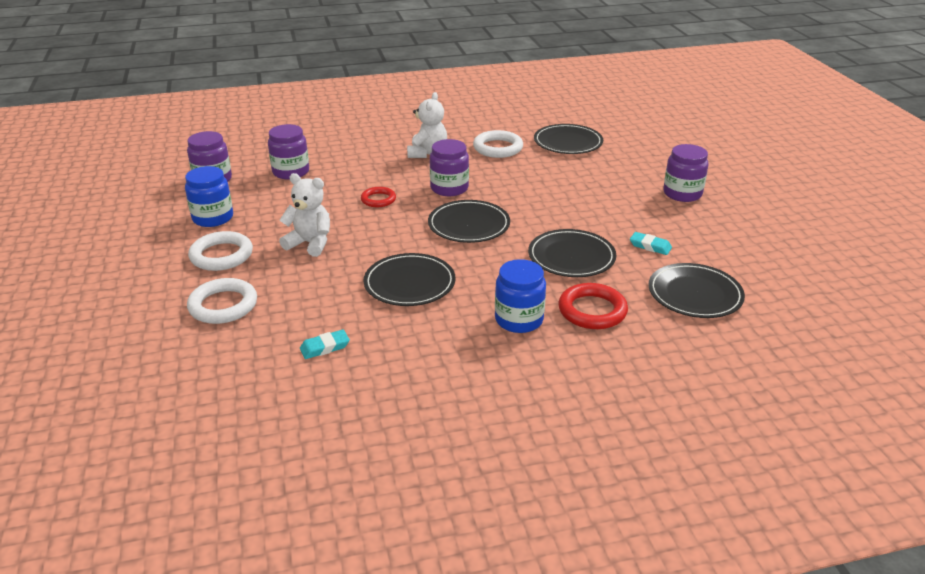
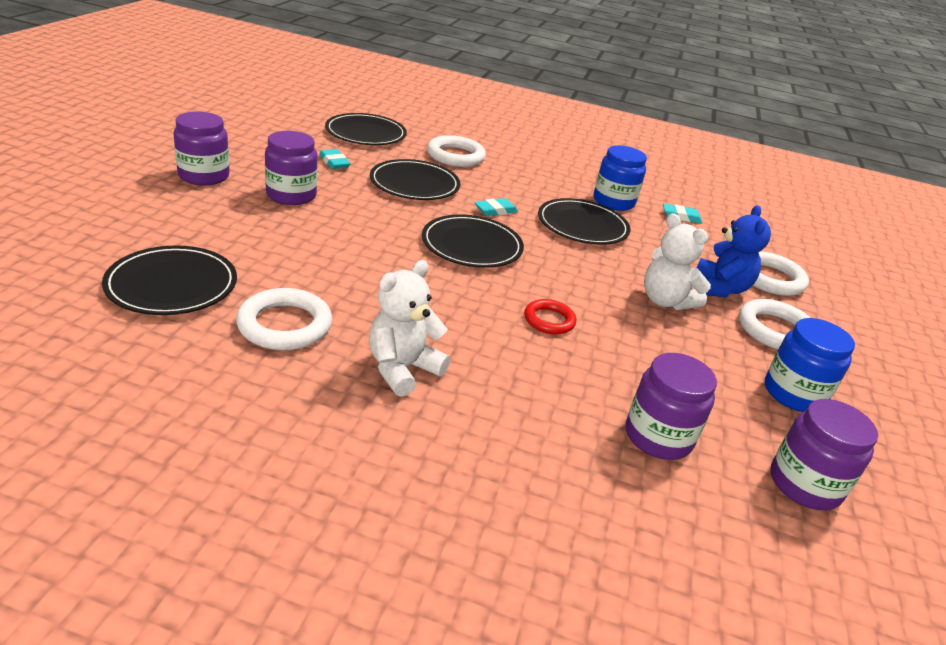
camera: 155 degrees left, 0 degrees up
(269, 273) = (720, 288): none -> blue teddy bear
(449, 188) = (441, 294): purple jar -> purple jar (291, 195)
(487, 263) = (495, 210): none -> turquoise eraser
(519, 320) = (516, 173): blue jar -> blue jar (613, 202)
(592, 311) = (455, 156): red ring -> white ring

